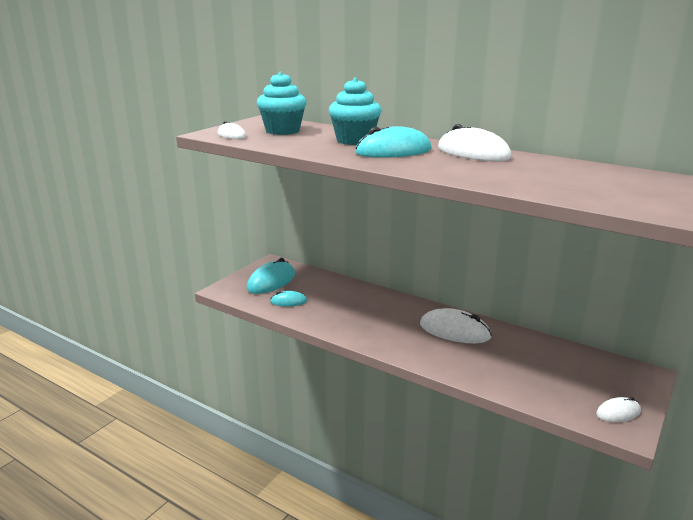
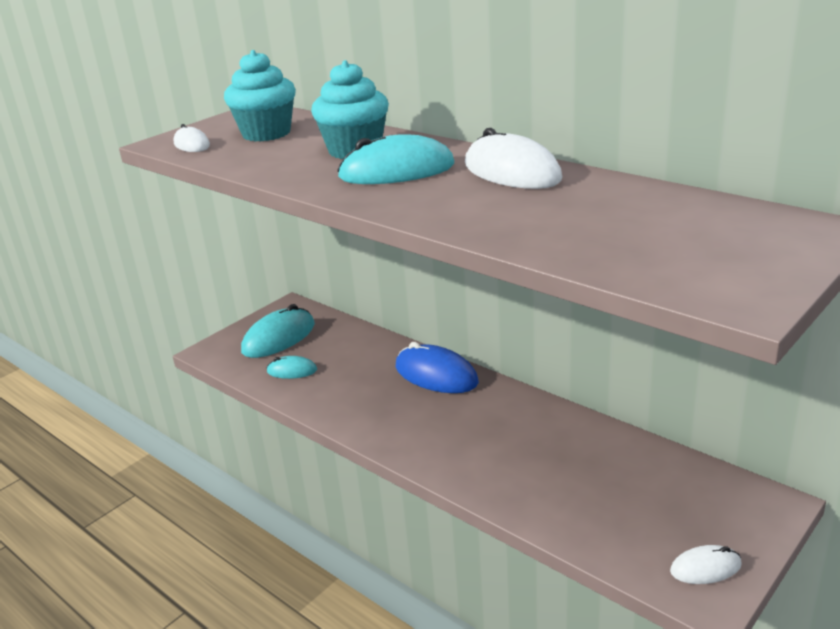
camera: 10 degrees right, 5 degrees up
(393, 303) = (436, 374): none -> blue mouse
(454, 331) = (509, 423): white mouse -> none

